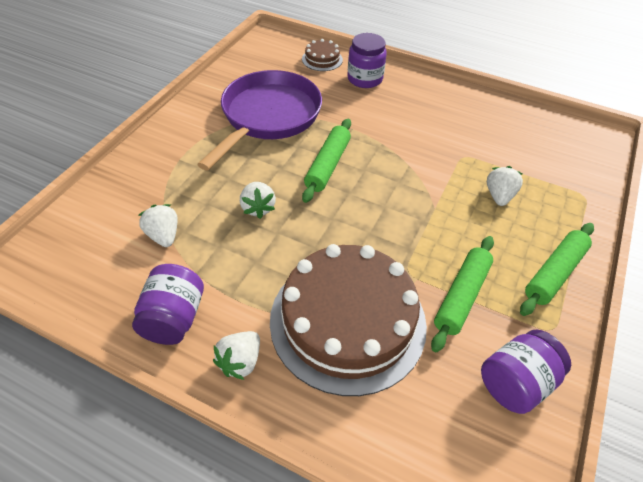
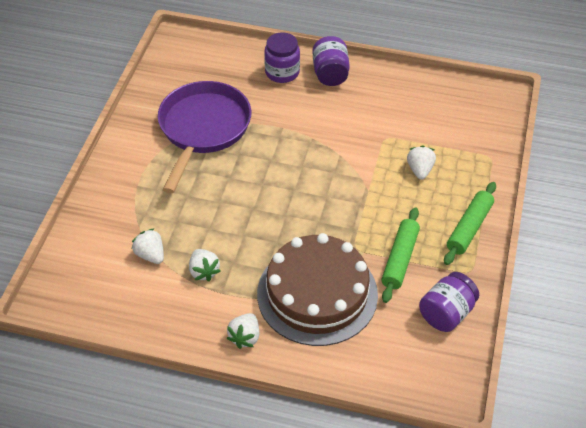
camera: 10 degrees left, 0 degrees up
(174, 318) = (184, 317): purple jar -> purple jar (330, 74)
(258, 208) = (221, 217): white strawberry -> white strawberry (204, 271)
(322, 59) = (236, 57): brown cake -> none
(327, 165) = (269, 168): green rolling pin -> none

